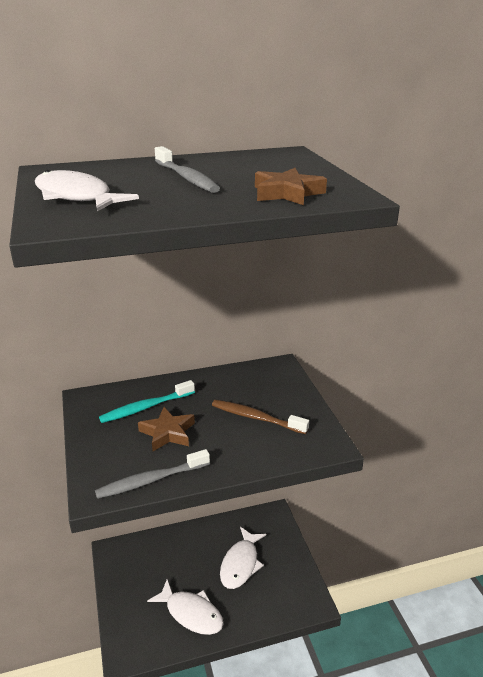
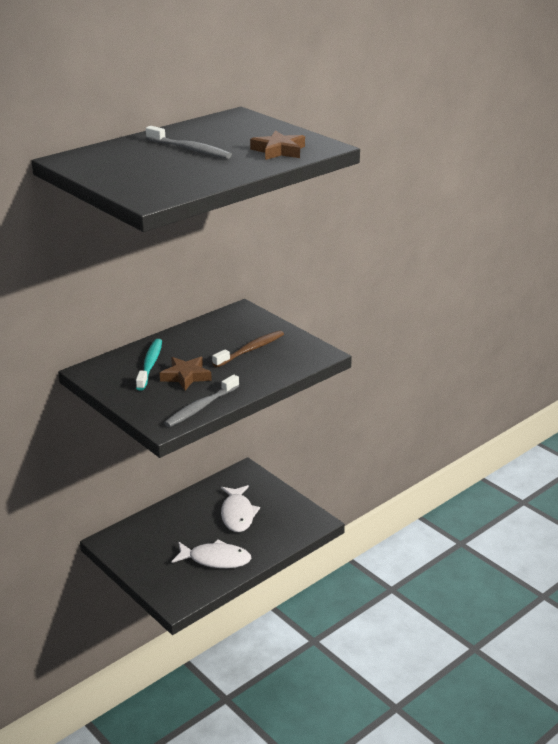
camera: 25 degrees left, 0 degrees up
(76, 197) = (131, 177): white fish -> none
(146, 407) = (150, 364): turquoise toothbrush -> turquoise toothbrush turned 150 degrees clockwise
(256, 418) = (250, 350): brown toothbrush -> brown toothbrush turned 135 degrees clockwise

